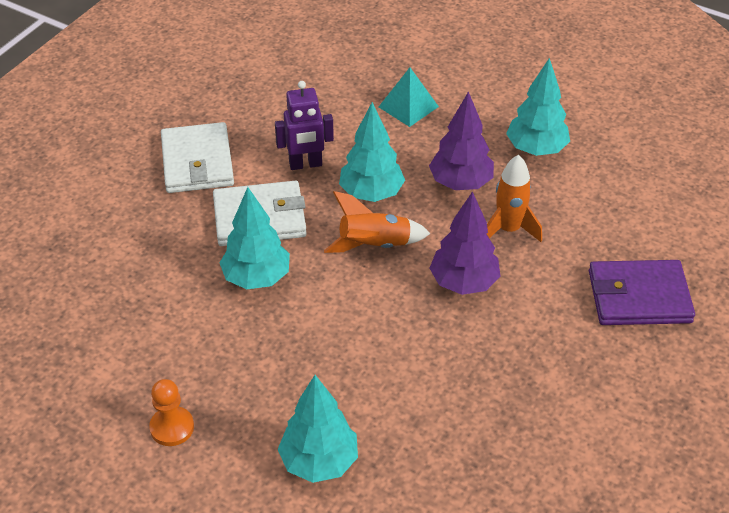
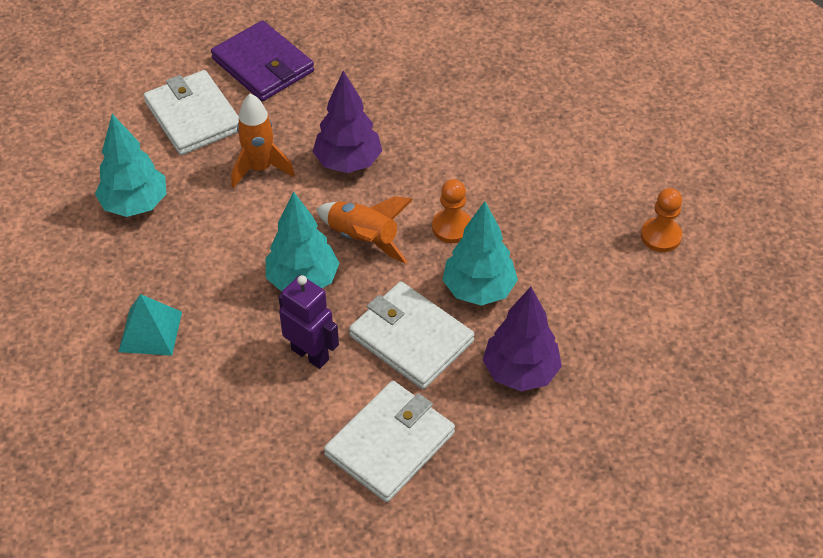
camera: 130 degrees left, 5 degrees up
(319, 462) = (590, 142): turquoise tree -> none
(330, 301) = (452, 227): none -> orange pawn
(460, 183) = (230, 229): purple tree -> purple tree (520, 372)
(608, 223) = (193, 116): none -> white wallet

